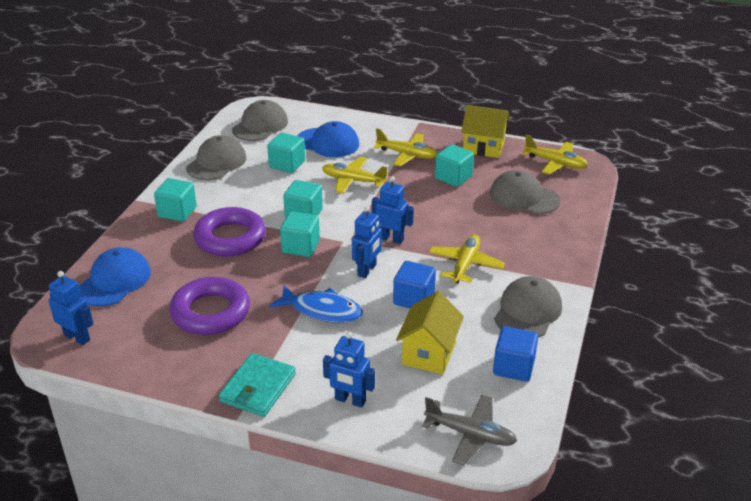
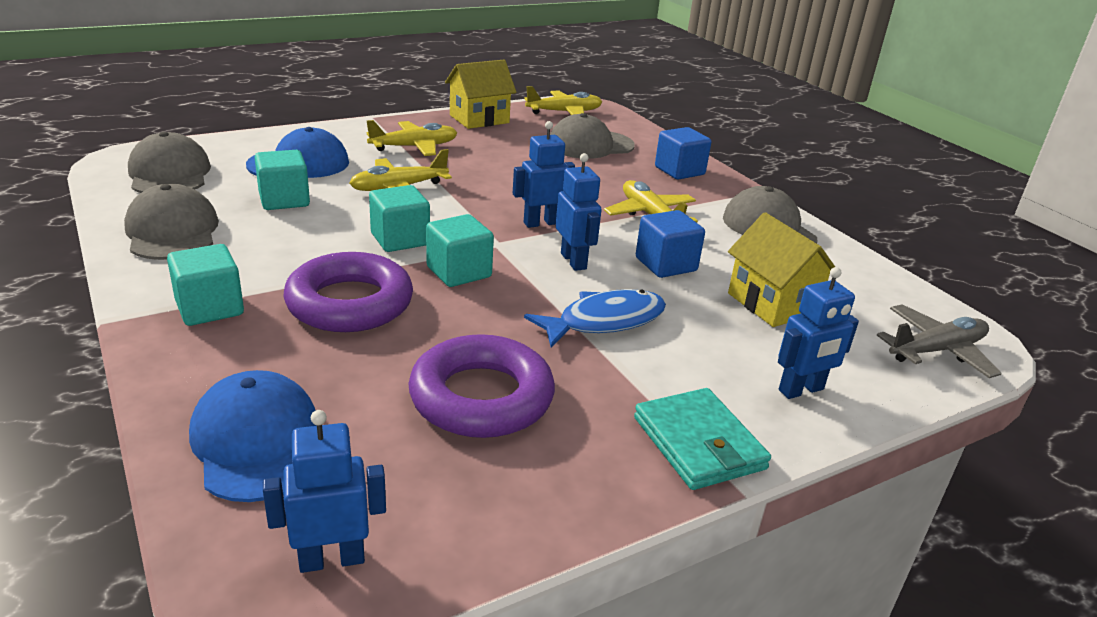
camera: 50 degrees left, 5 degrees down
(453, 177) = (498, 151): turquoise cube -> none
(513, 367) = (848, 276): blue cube -> blue cube (679, 171)

